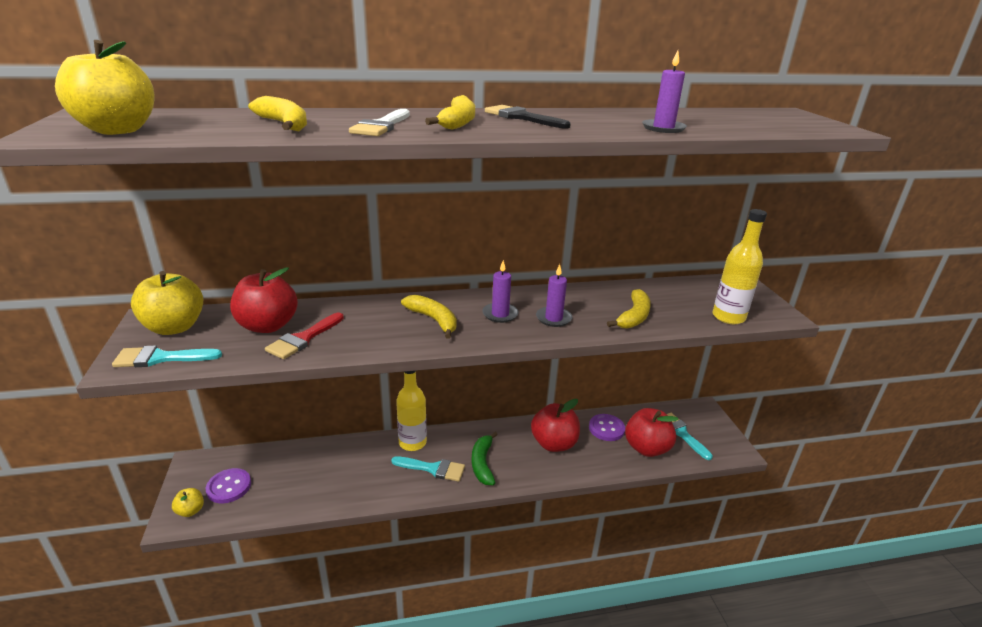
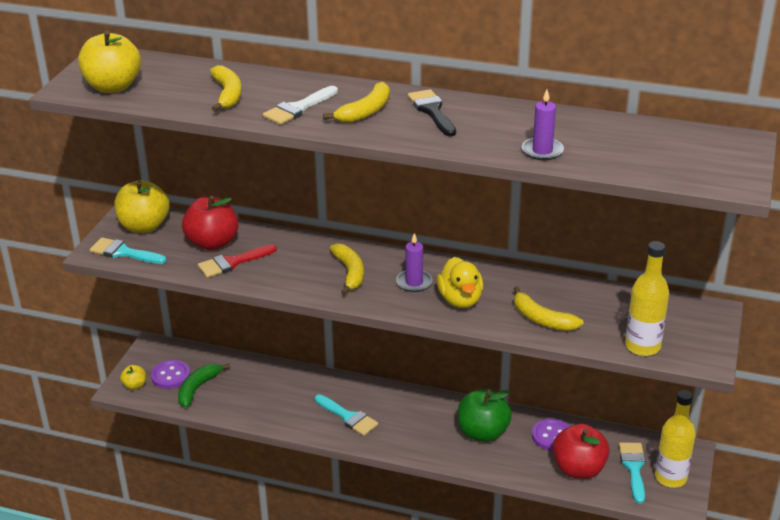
camera: 30 degrees right, 5 degrees up
(412, 443) = (345, 387): yellow bottle -> yellow bottle (670, 478)
(482, 463) = (397, 427): green banana -> green banana (198, 388)
(553, 318) = (460, 300): purple candle -> yellow duck
(554, 443) = (482, 432): red apple -> green apple
(634, 317) = (541, 319): yellow banana -> yellow banana turned 75 degrees clockwise

